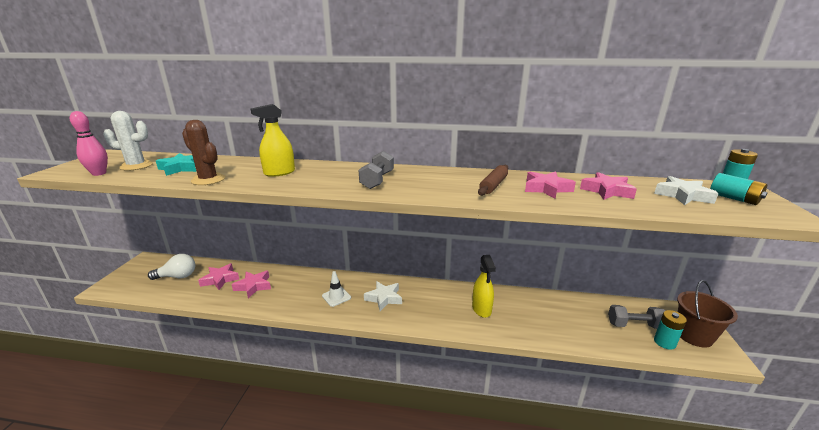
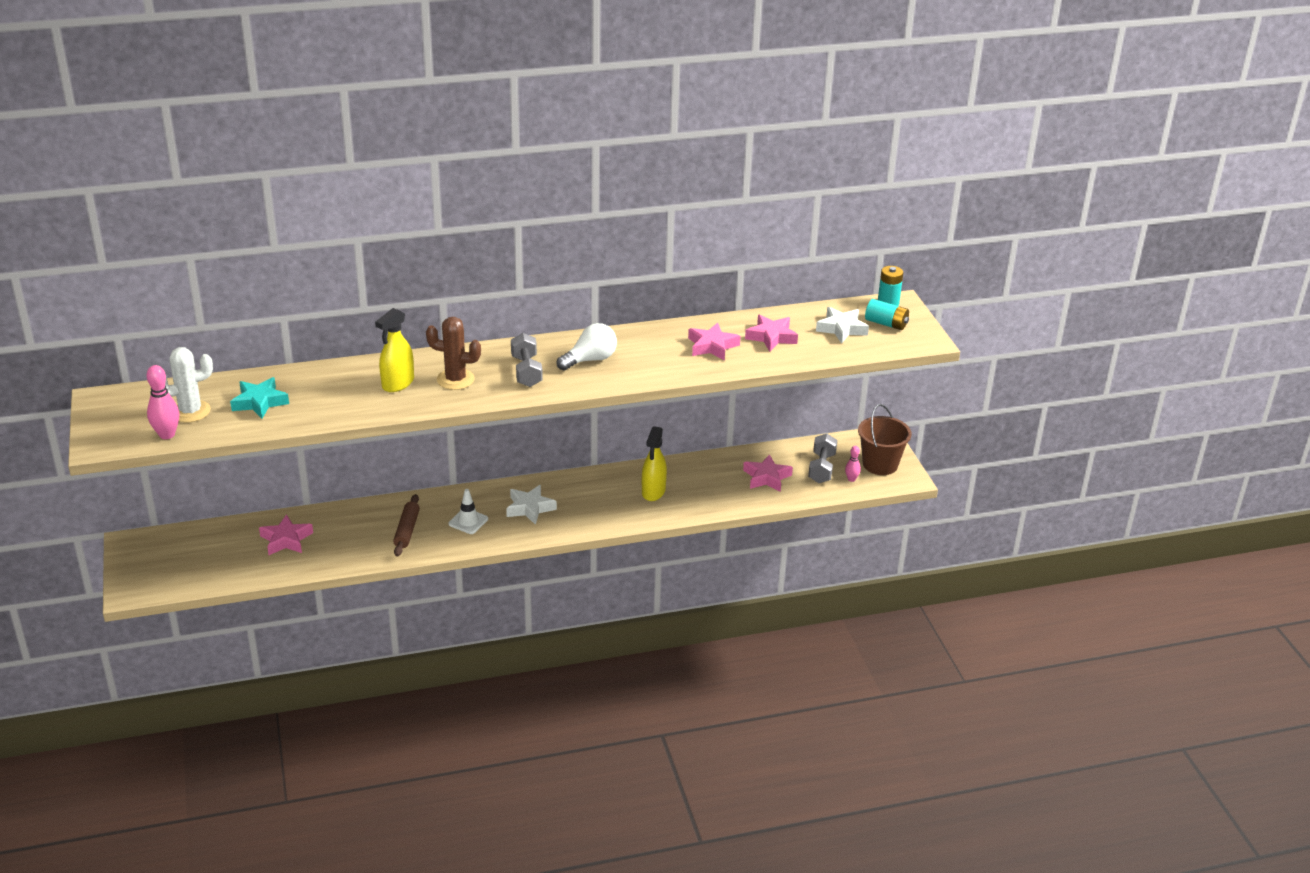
camera: 25 degrees left, 10 degrees up
(177, 276) = (217, 552): white light bulb -> white light bulb (590, 360)
(208, 180) = (327, 414): brown cactus -> brown cactus (455, 379)
(253, 286) = (344, 536): pink star -> pink star (766, 477)
(481, 309) = (653, 492): yellow spray bottle -> yellow spray bottle turned 45 degrees clockwise
(493, 185) = (656, 352): brown rolling pin -> brown rolling pin (407, 530)
(634, 325) = (821, 468): grey dumbbell -> grey dumbbell turned 60 degrees counterclockwise
(664, 342) = (851, 479): turquoise battery -> pink bowling pin

